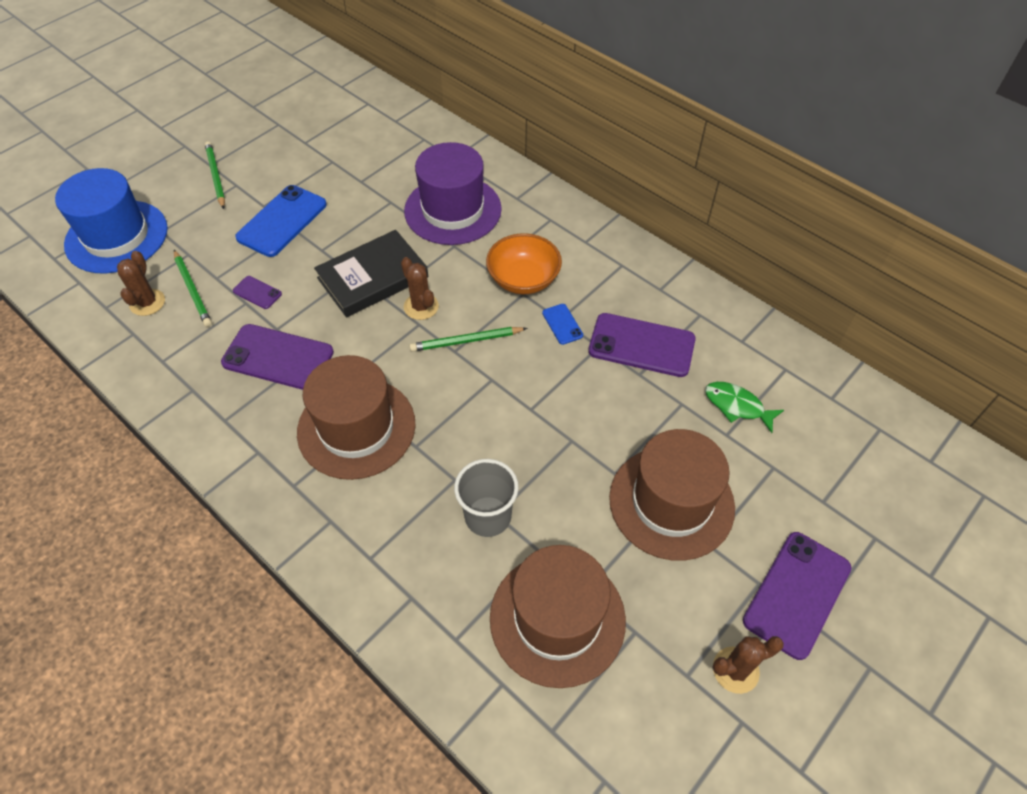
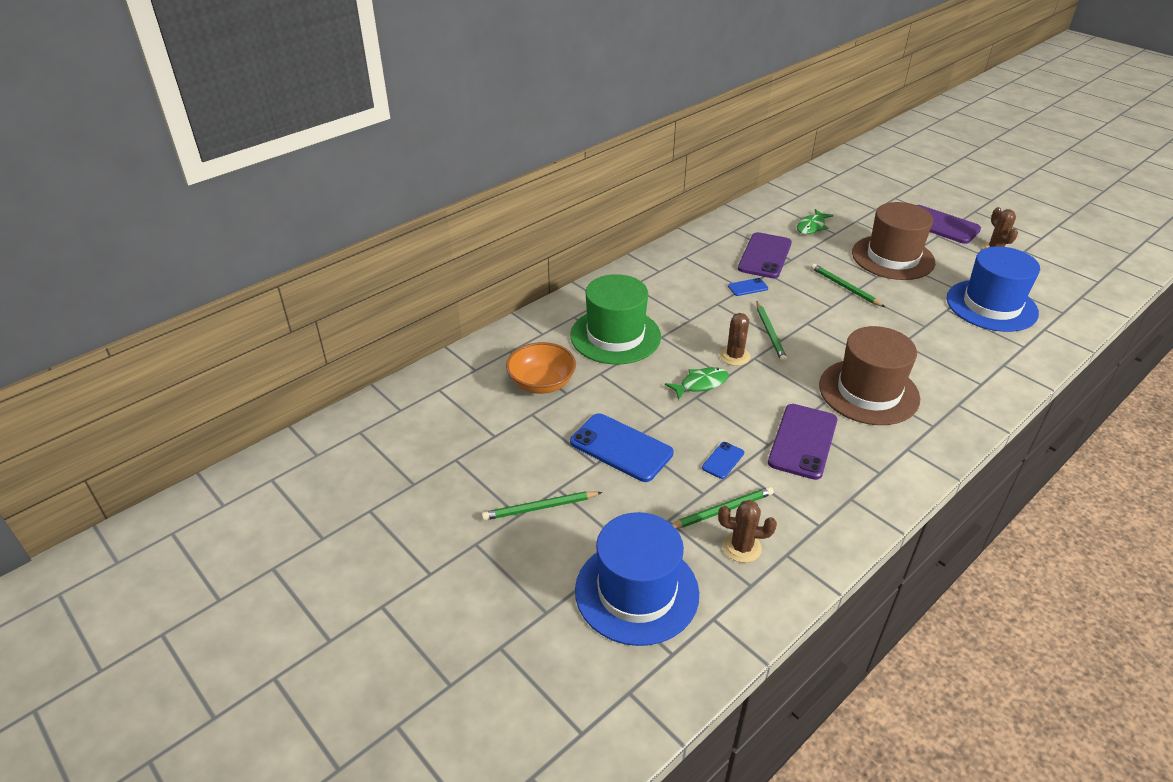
camera: 85 degrees left, 15 degrees down
(257, 292) = (723, 460): purple phone -> blue phone
(372, 277) = (701, 384): black book -> green fish
(421, 306) = (734, 356): brown cactus -> brown cactus turned 60 degrees counterclockwise
(453, 210) = (615, 336): purple hat -> green hat
(488, 516) = (928, 329): grey cup -> none
(523, 279) = (701, 302): orange bowl -> orange bowl (541, 383)
(557, 618) = (991, 305): brown hat -> blue hat
(578, 429) = (845, 287): none -> green pencil

